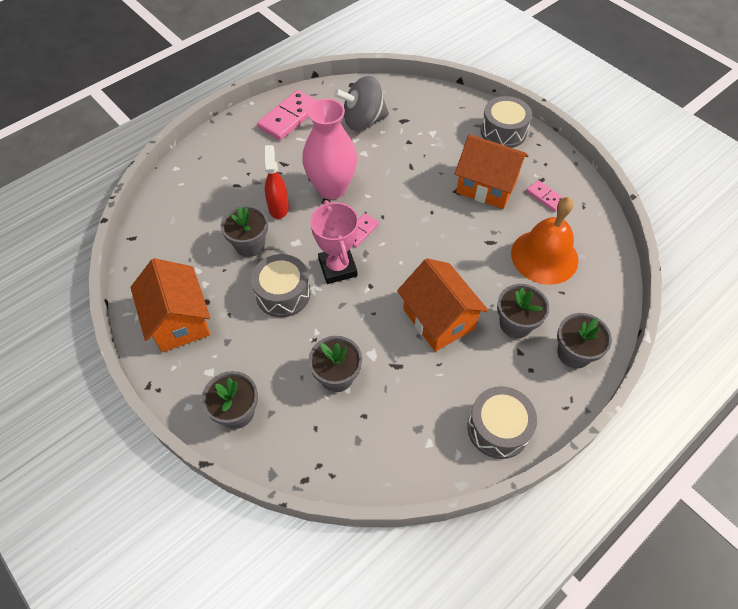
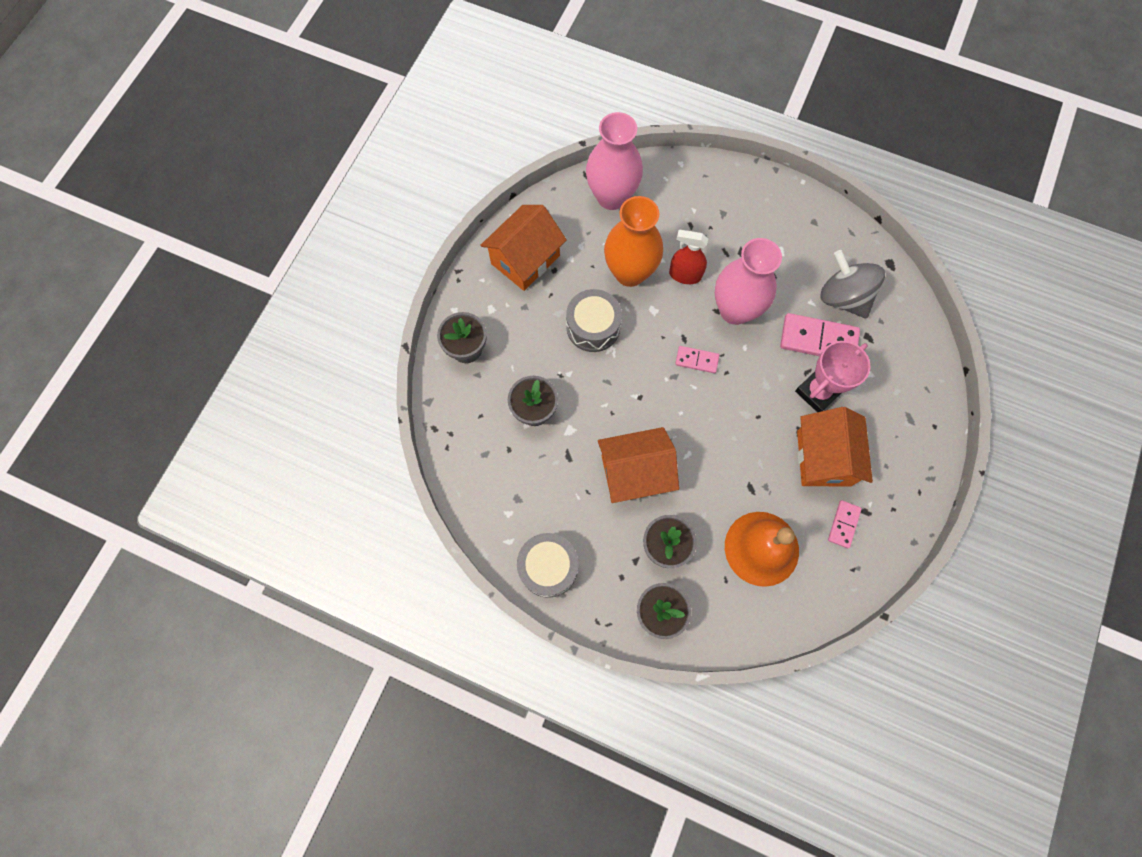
camera: 65 degrees right, 15 degrees up
(168, 228) = (611, 197): none -> pink vase
(250, 244) = (630, 272): grey flower pot -> orange vase
(278, 207) = (685, 275): red spray bottle -> red spray bottle turned 135 degrees counterclockwise
(289, 117) = (804, 226): pink domino -> pink domino (818, 340)
(338, 268) = (644, 360): pink trophy -> pink trophy (817, 392)
(438, 319) = (634, 473): orange house -> orange house turned 45 degrees clockwise
(503, 132) = (915, 447): grey drum -> none

